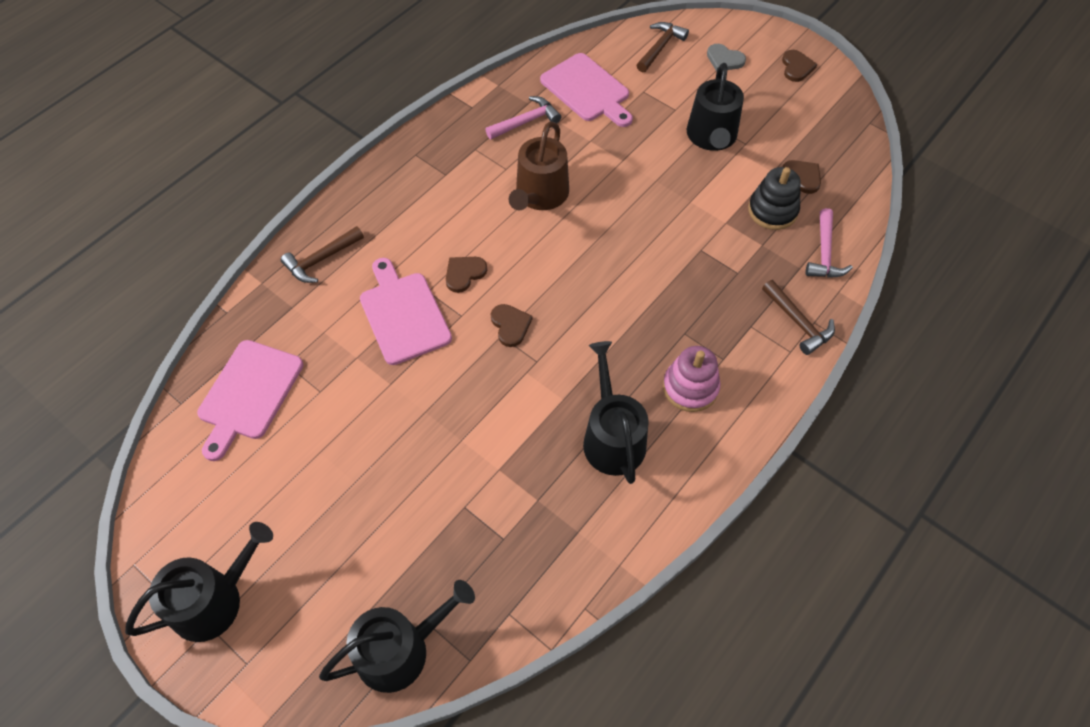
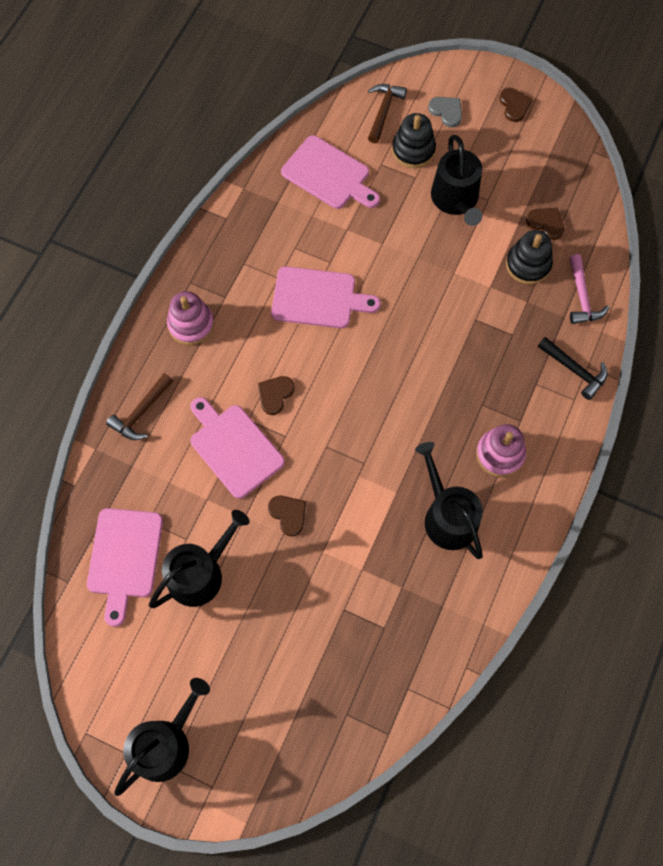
camera: 15 degrees left, 10 degrees up
(400, 649) = (331, 741): black watering can -> black watering can (200, 573)
(402, 191) = (191, 324): none -> pink stacking toy
(510, 325) = (331, 435): brown heart -> brown heart (288, 514)
(526, 121) = (282, 223): pink hammer -> none
(540, 195) = (318, 298): brown watering can -> pink cutting board
(680, 85) = (413, 150): none -> black stacking toy
(724, 59) = (446, 111): grey heart -> grey heart turned 150 degrees counterclockwise
(798, 322) = (574, 370): brown hammer -> black hammer

